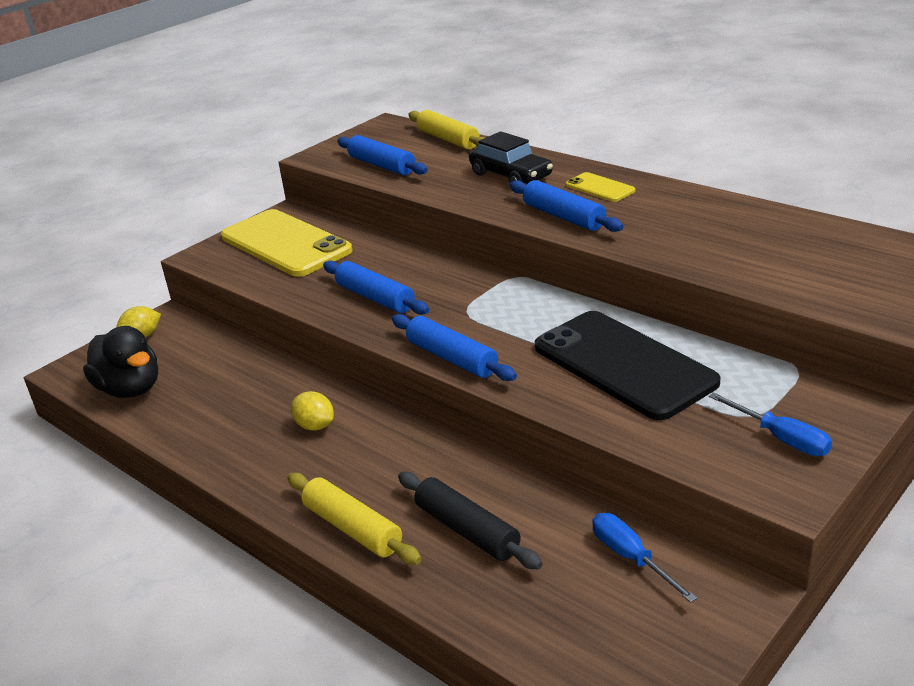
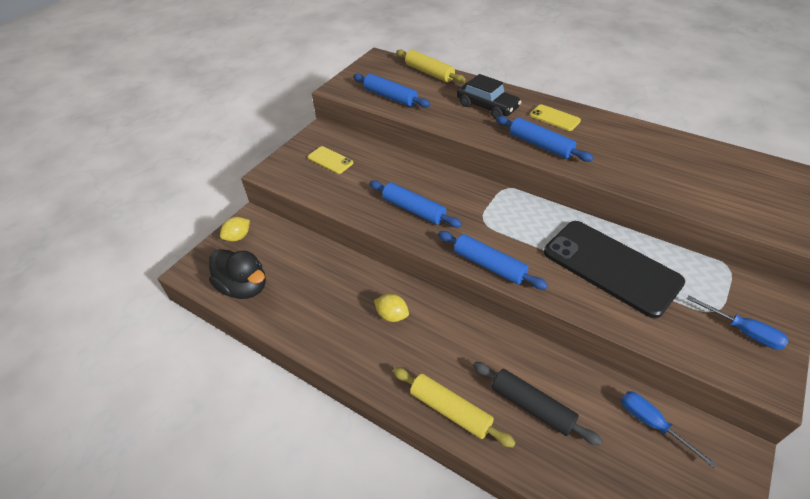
camera: 10 degrees left, 15 degrees up
(285, 244) = (330, 160): yellow phone -> yellow phone, size x0.45

